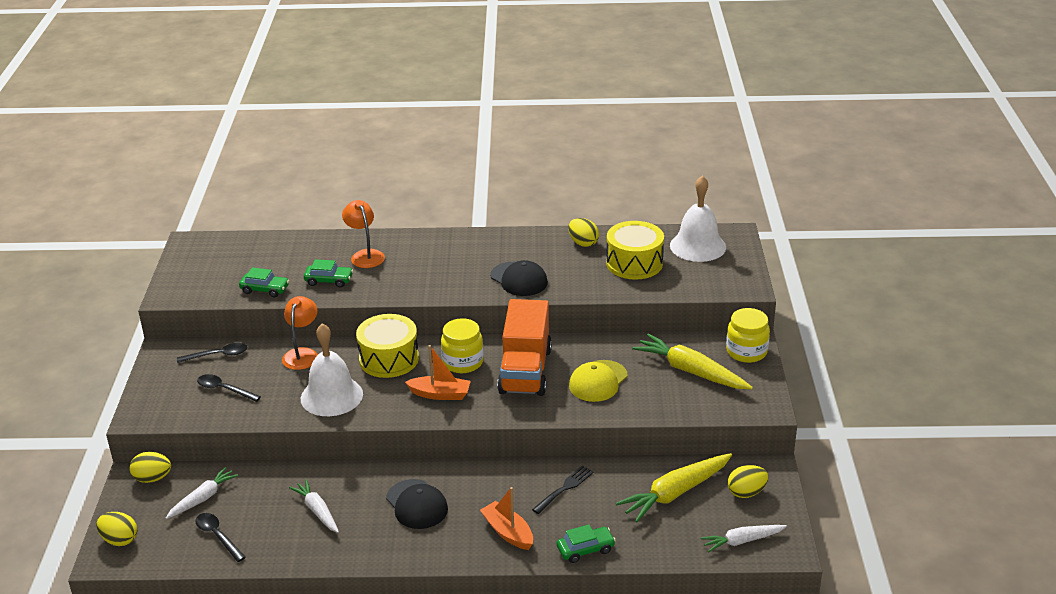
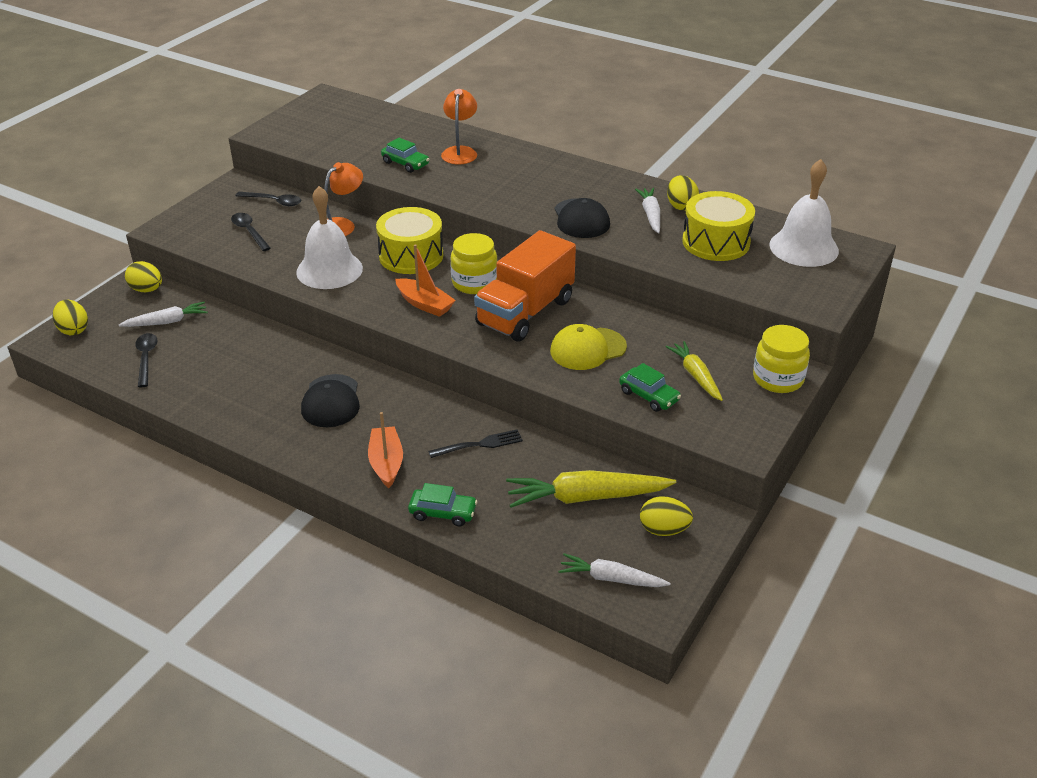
camera: 30 degrees right, 5 degrees up
(265, 289) = (344, 153): green car -> green car (649, 396)
(317, 511) = (243, 371): white carrot -> white carrot (650, 215)
(691, 371) = (695, 376): yellow carrot -> yellow carrot, size x0.61

